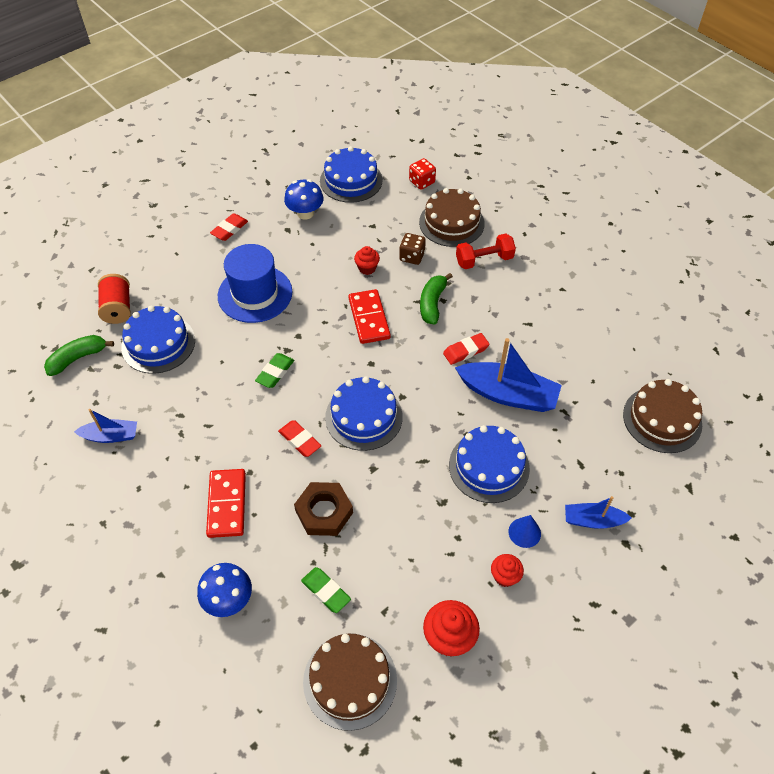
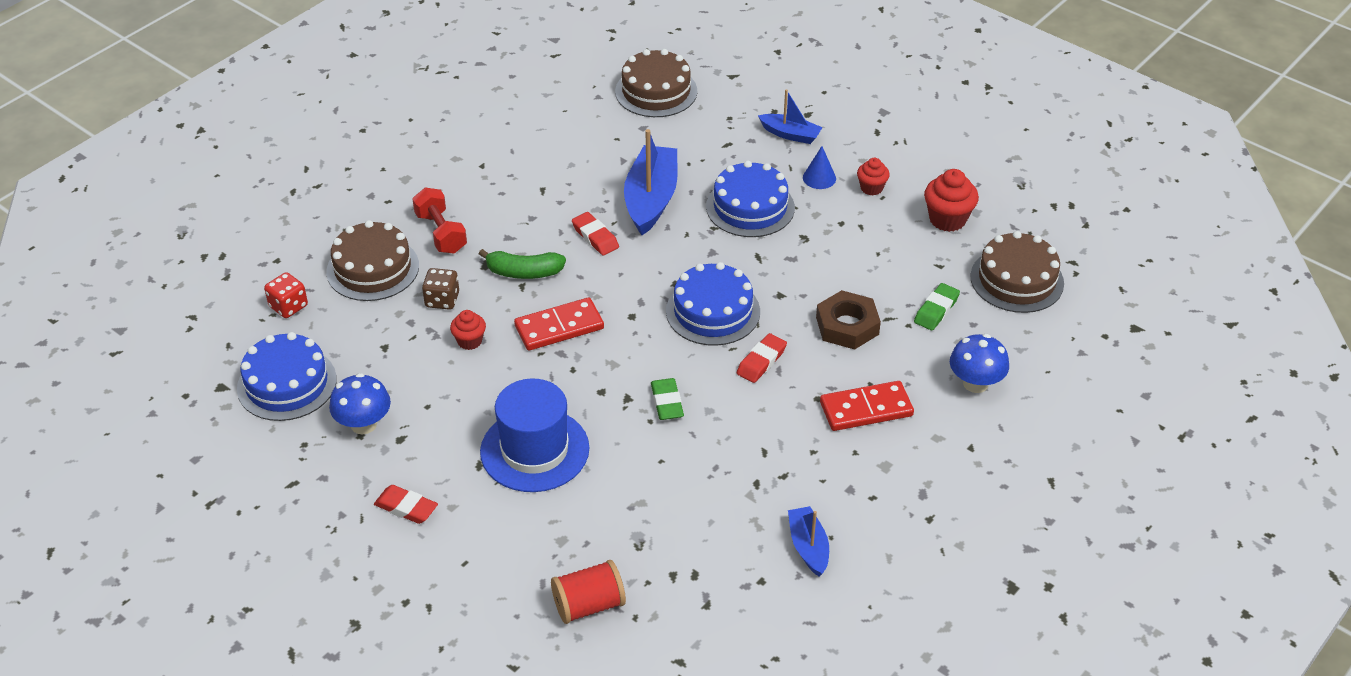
camera: 100 degrees left, 10 degrees down
(78, 358) = (692, 626): green banana -> none
(158, 343) = (645, 537): blue cake -> none
(275, 372) = (667, 402): green eraser -> green eraser turned 60 degrees clockwise
(593, 520) = (790, 134): blue boat -> blue boat turned 60 degrees counterclockwise

